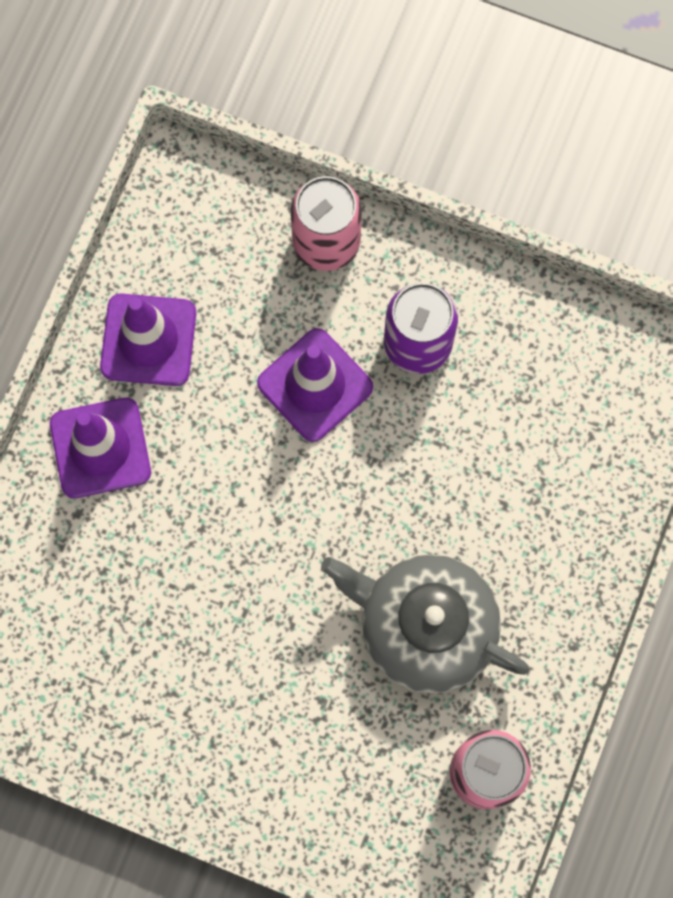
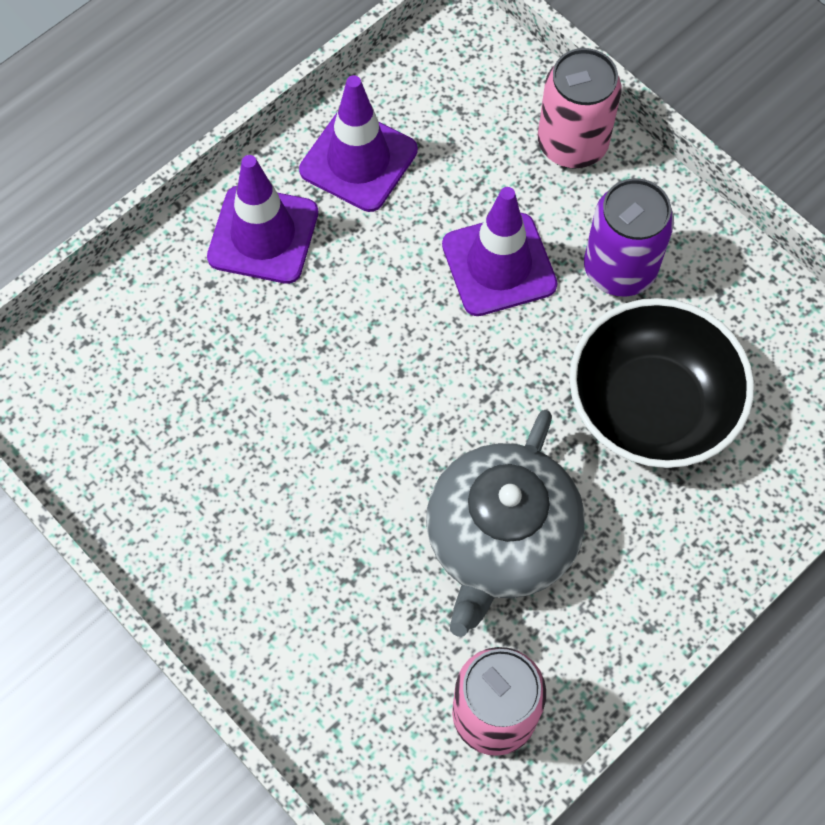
camera: 25 degrees right, 10 degrees down
(425, 626) = (500, 538): grey teapot -> grey teapot turned 120 degrees counterclockwise
(496, 456) = (651, 406): none -> black bowl

